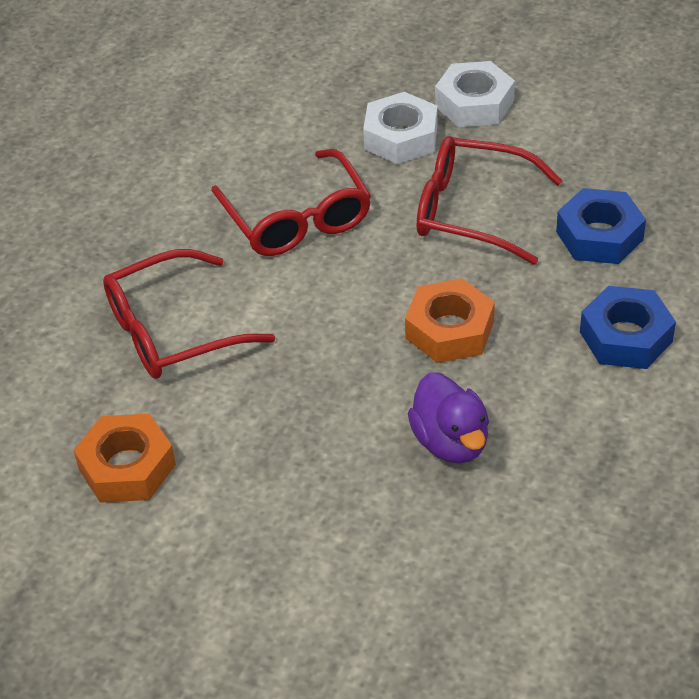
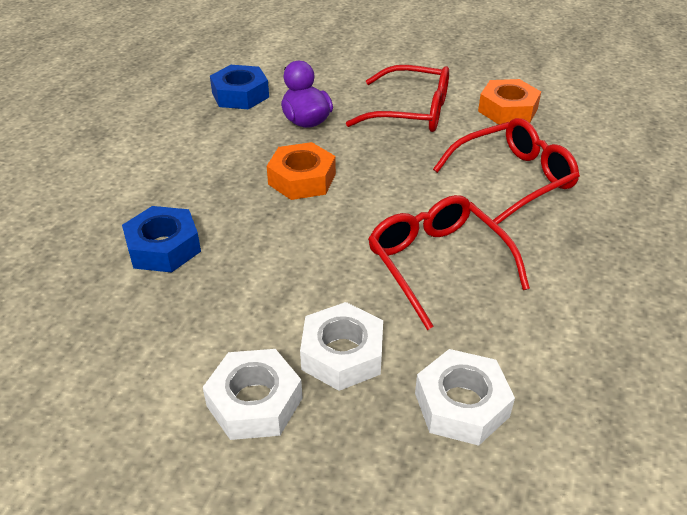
camera: 175 degrees right, 5 degrees down
(304, 104) = (461, 404): none -> white nut
(471, 211) = (274, 270): red glasses -> red glasses (411, 112)
(625, 337) = (172, 175): blue nut -> blue nut (240, 95)

